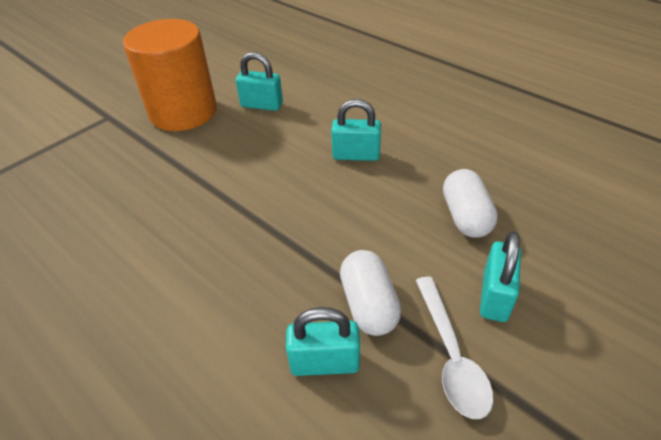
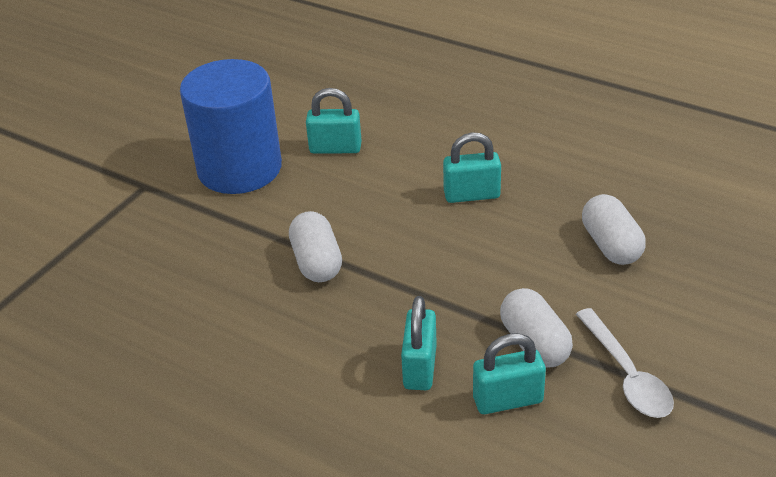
camera: 10 degrees left, 5 degrees down
(183, 112) = (239, 168): orange cylinder -> blue cylinder
(207, 196) = (317, 262): none -> white capsule
(495, 296) = (657, 317): turquoise padlock -> turquoise padlock (420, 367)

